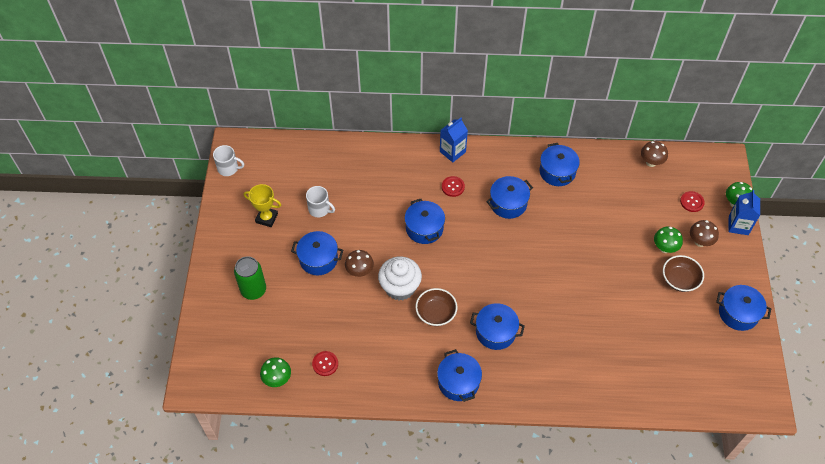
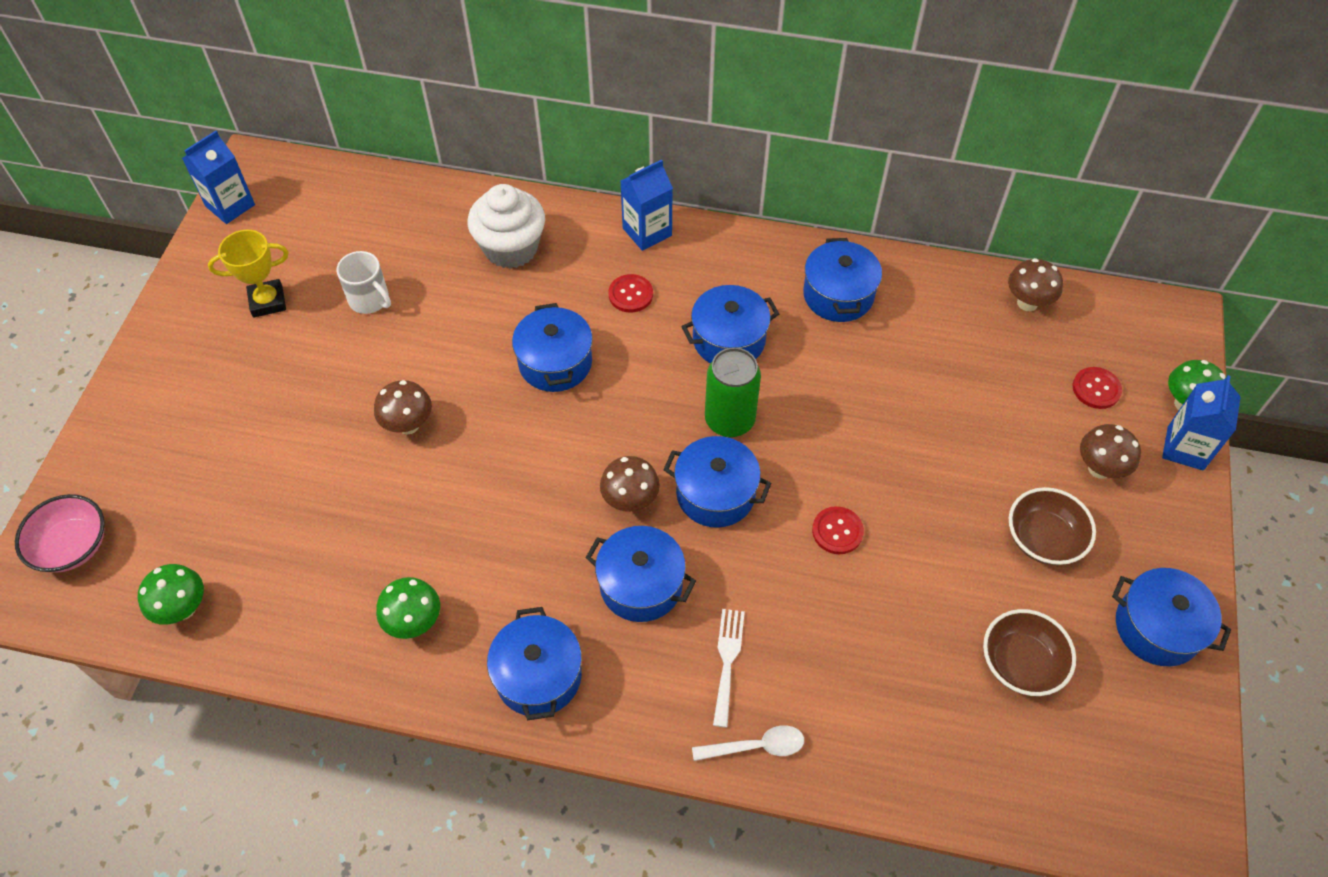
camera: 10 degrees right, 0 degrees up
(211, 358) = (73, 546): none -> pink bowl
(228, 168) = (230, 205): white mug -> blue carton
(253, 290) = (198, 429): green can -> green can (729, 420)
(266, 218) = (268, 301): yellow trophy -> yellow trophy turned 45 degrees counterclockwise
(318, 259) = (338, 390): blue pot -> blue pot (715, 494)
(325, 364) = (285, 593): red button -> red button (837, 531)
(400, 287) = (476, 466): white cupcake -> white cupcake (511, 248)
(436, 313) = (532, 528): brown bowl -> brown bowl (1021, 663)
(480, 292) = (630, 500): none -> brown mushroom
(545, 361) = (727, 661): none -> white fork
(567, 397) = (756, 746): none -> white spoon
(664, 248) = (1023, 470): green mushroom -> green mushroom (414, 622)

